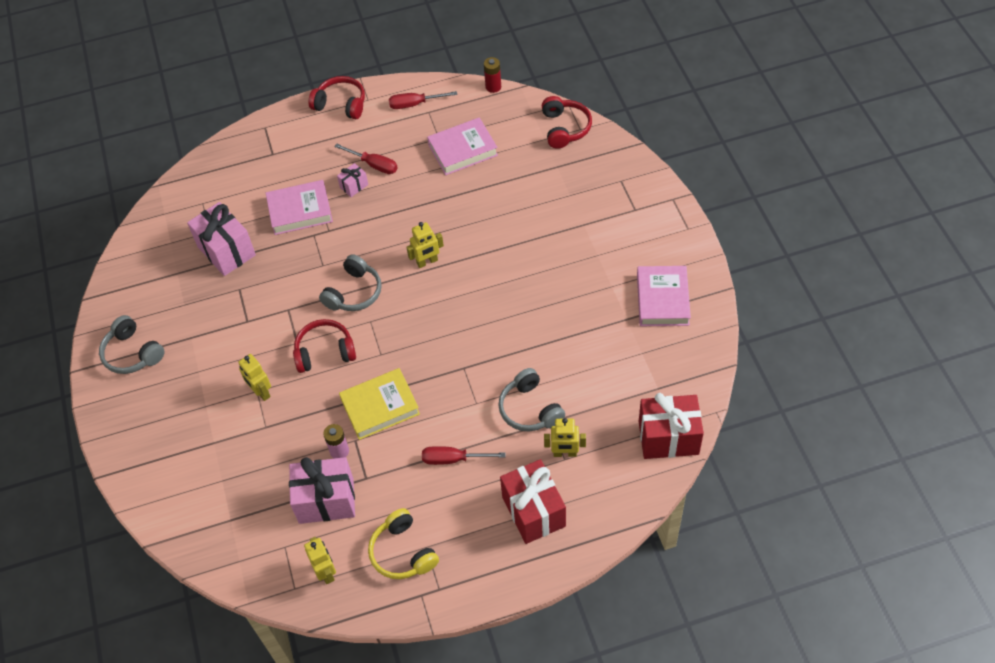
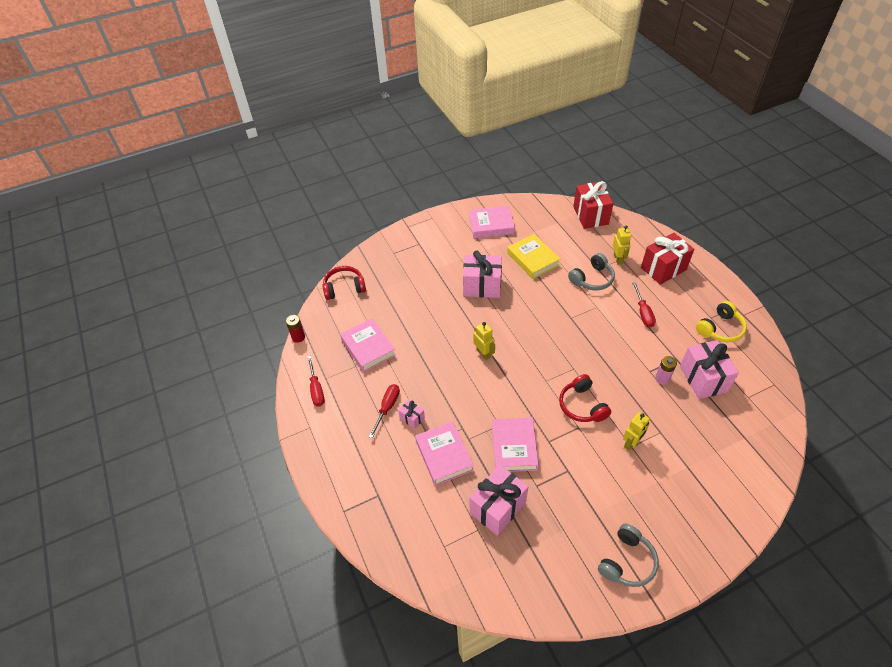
camera: 100 degrees left, 5 degrees down
(291, 275) = (514, 447): none -> pink book
(326, 572) = (754, 368): yellow robot -> none
(341, 104) = (315, 448): red headphones -> none
(354, 292) = (522, 397): grey headphones -> none
(380, 407) = (618, 360): yellow book -> yellow book (533, 259)
(540, 273) = (482, 286): none -> pink gift

